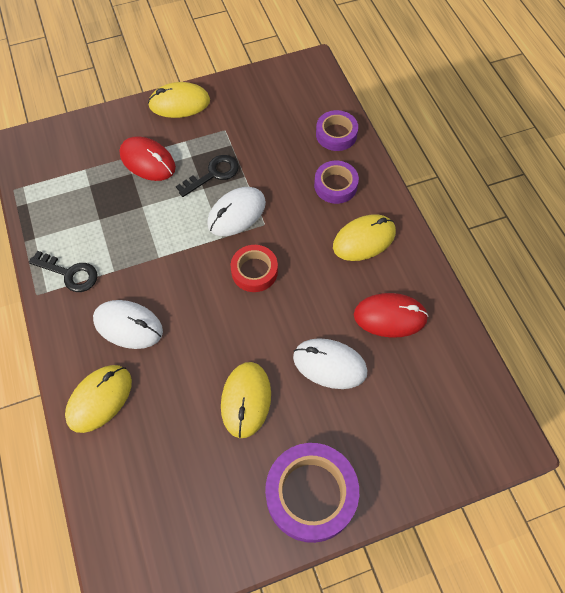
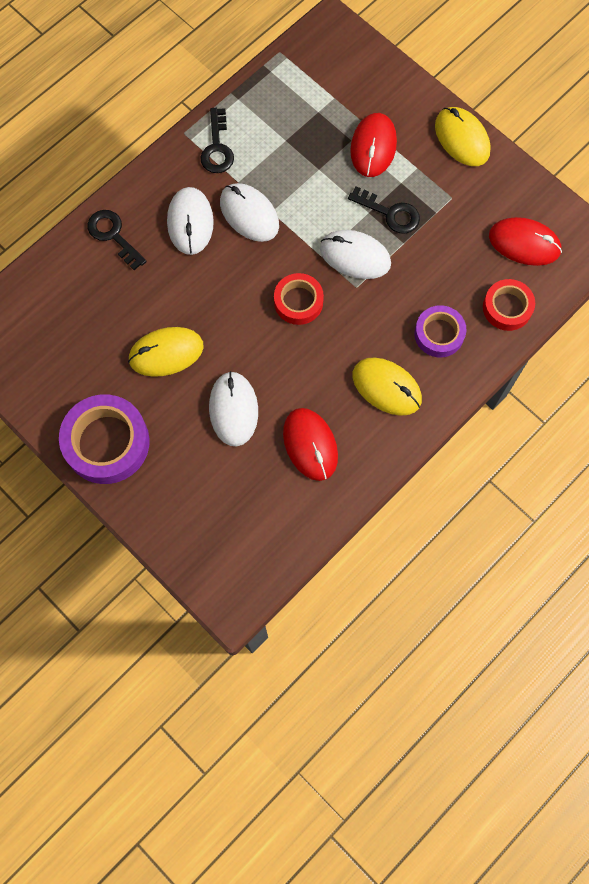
camera: 65 degrees right, 10 degrees up
(99, 399) = (113, 235): yellow mouse -> black key
(150, 275) = (249, 214): none -> white mouse
(289, 103) = (524, 243): none -> red mouse
(336, 134) = (507, 307): purple tape -> red tape

